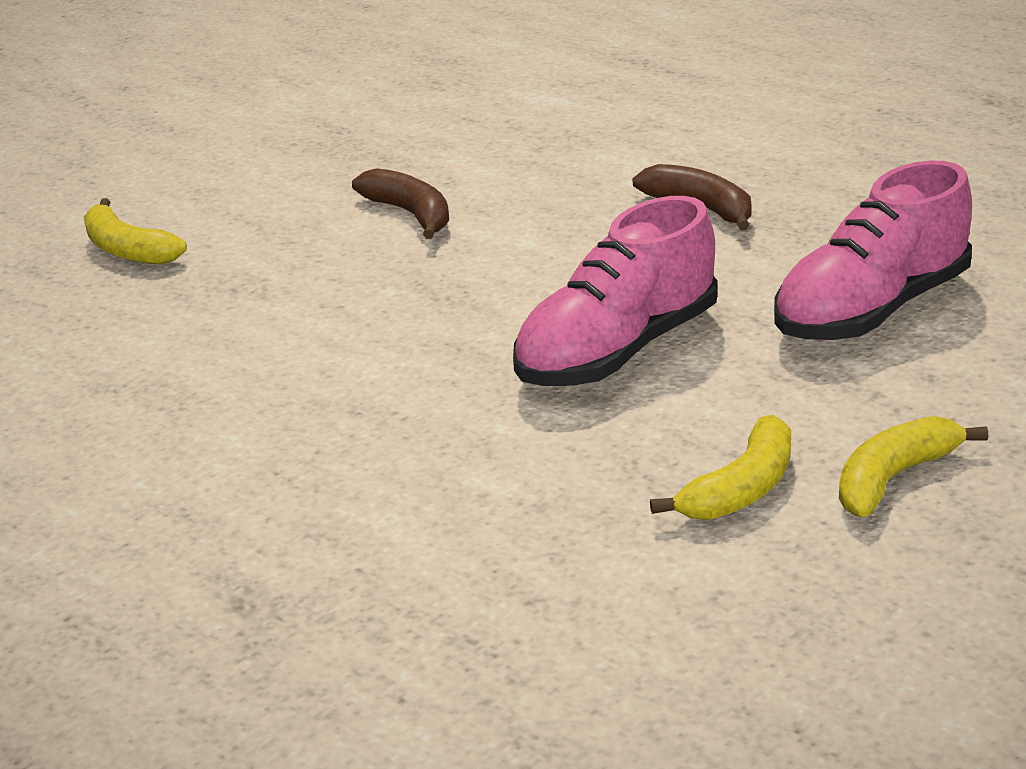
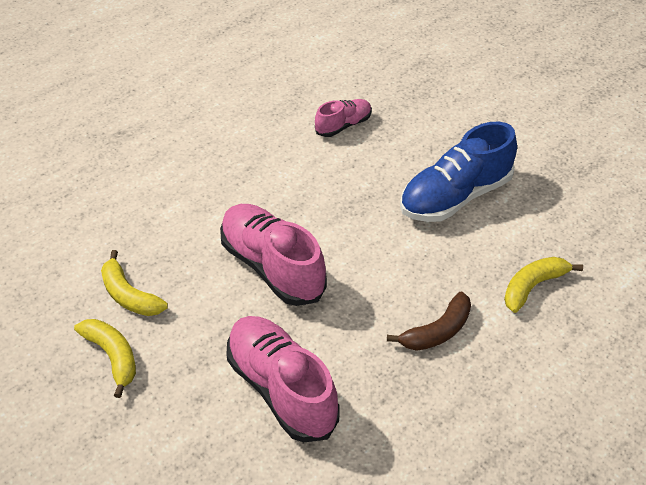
camera: 95 degrees right, 15 degrees up
(128, 249) = (435, 92): yellow banana -> yellow banana (533, 287)
(223, 326) = (343, 125): none -> pink shoe
(410, 214) = (455, 197): brown banana -> blue shoe

